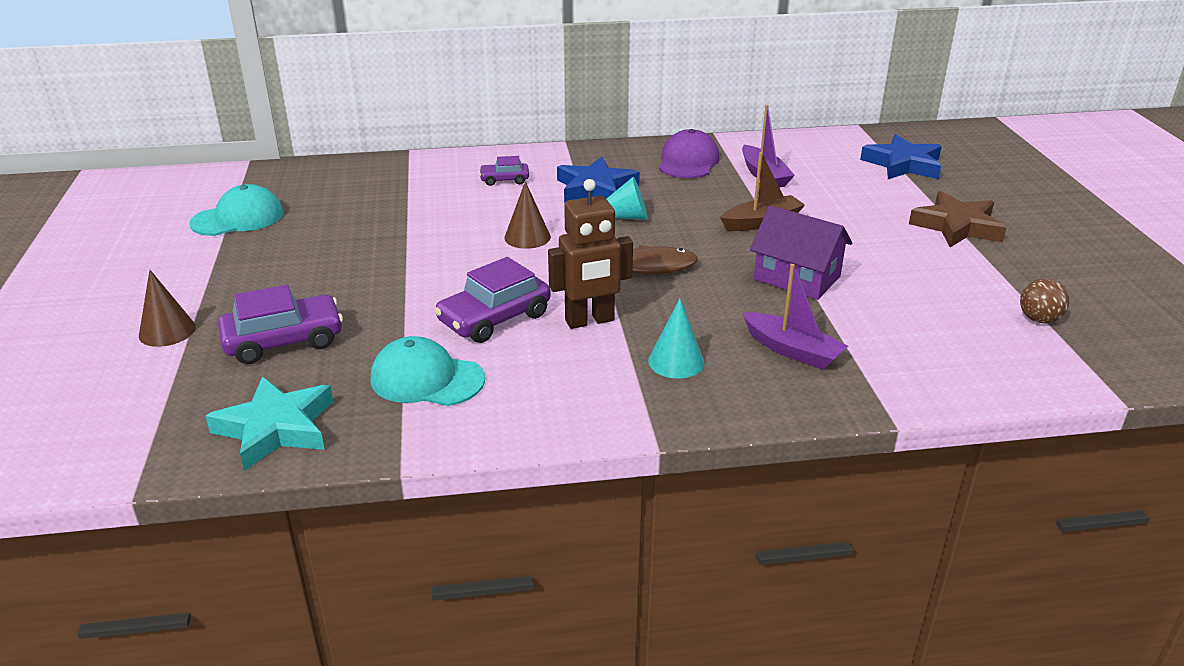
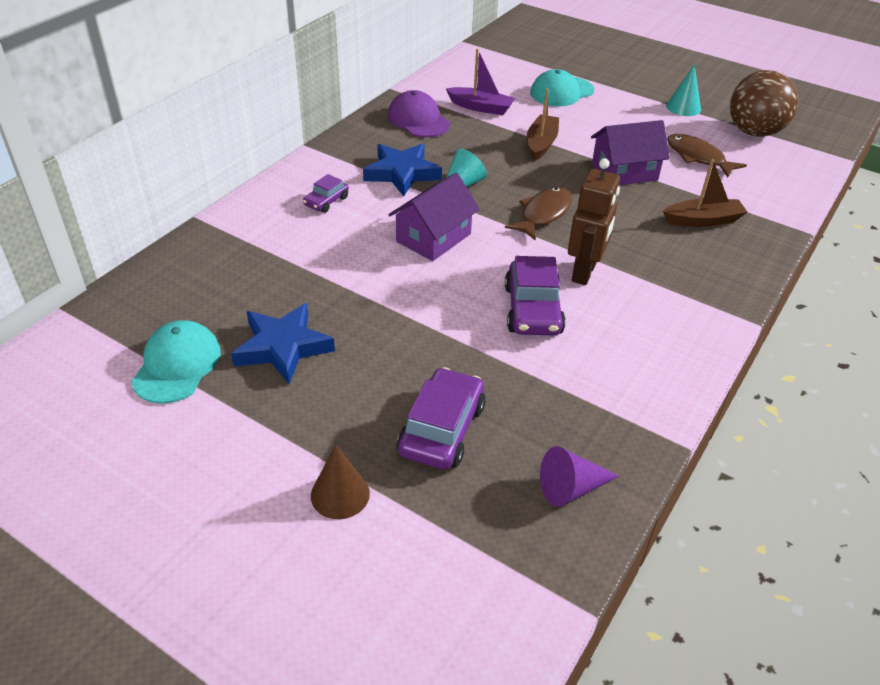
camera: 50 degrees left, 10 degrees up
(276, 428) = (571, 488): turquoise star -> purple cone
(427, 379) = (581, 380): turquoise cap -> turquoise cap (561, 92)
(527, 237) = (433, 237): brown cone -> purple house
(676, 361) = (671, 266): turquoise cone -> turquoise cone (683, 107)
(792, 350) = (703, 220): purple boat -> brown boat
(903, 164) = (537, 61): blue star -> blue star (283, 347)
(909, 305) = (698, 157): none -> brown fish
(956, 226) = (631, 92): brown star -> none
(1038, 319) = (754, 132): brown ball -> brown ball, size x2.08

